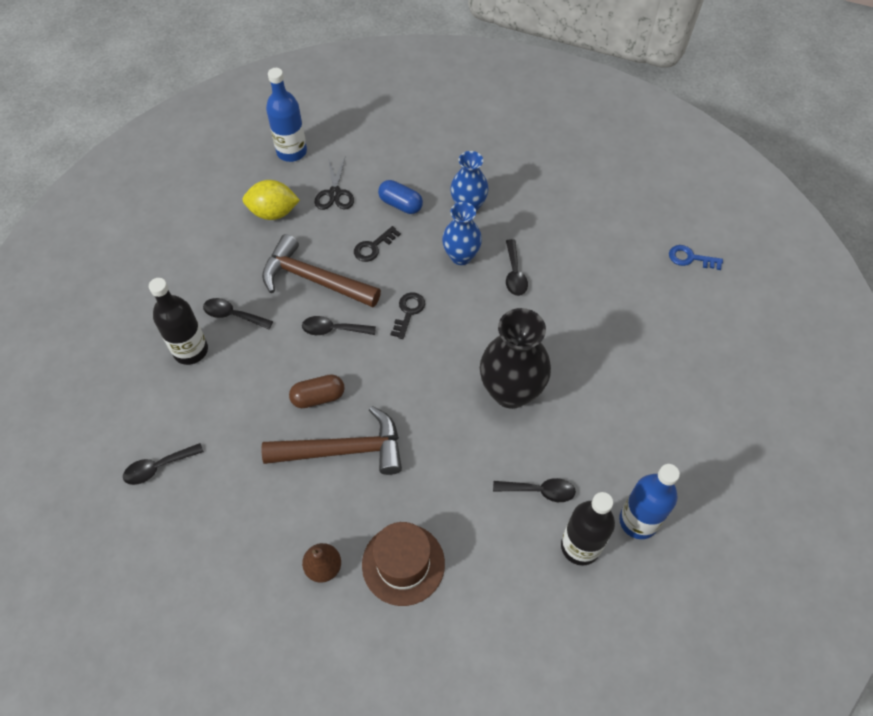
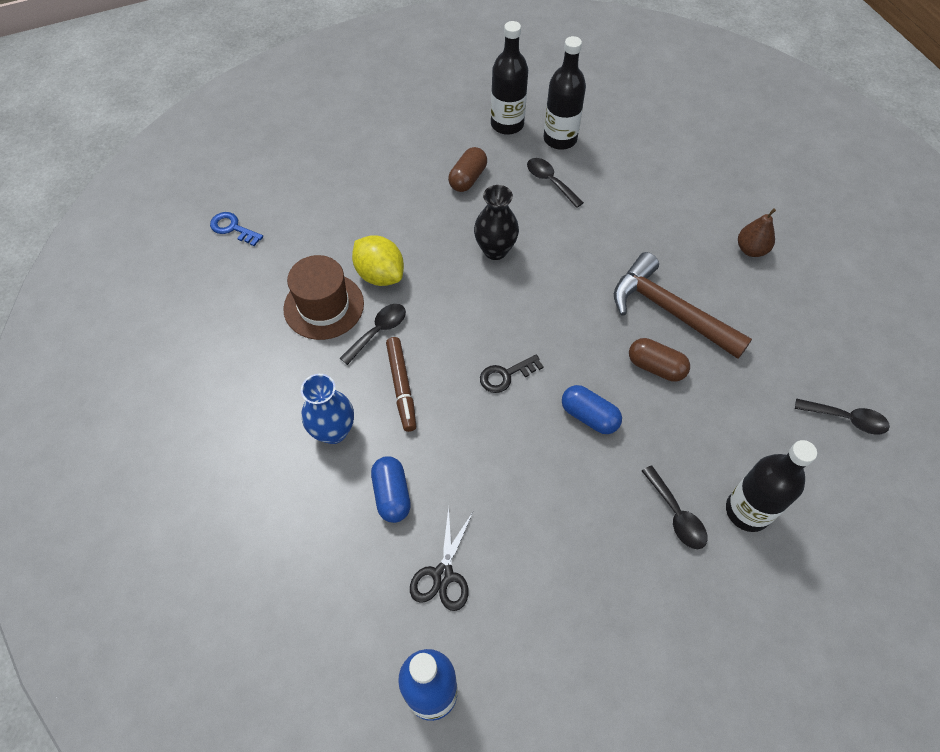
camera: 135 degrees left, 0 degrees up
(273, 212) = (532, 612): yellow lemon -> yellow lemon (380, 274)
(314, 279) = (561, 484): brown hammer -> none
(333, 329) = (589, 416): black spoon -> blue capsule
(334, 193) = (443, 575): black scissors -> black scissors turned 150 degrees clockwise
(373, 247) = (470, 469): black key -> none
(403, 564) = (690, 212): brown hat -> brown hat (324, 306)
(461, 256) = (402, 387): blue vase -> brown marker
(511, 391) = (495, 250): black vase -> black vase, size x0.63
(601, 435) = (468, 178): none -> brown capsule
(638, 521) = (507, 124): blue bottle -> black bottle
(690, 258) = (232, 228): blue key -> blue key turned 150 degrees clockwise

